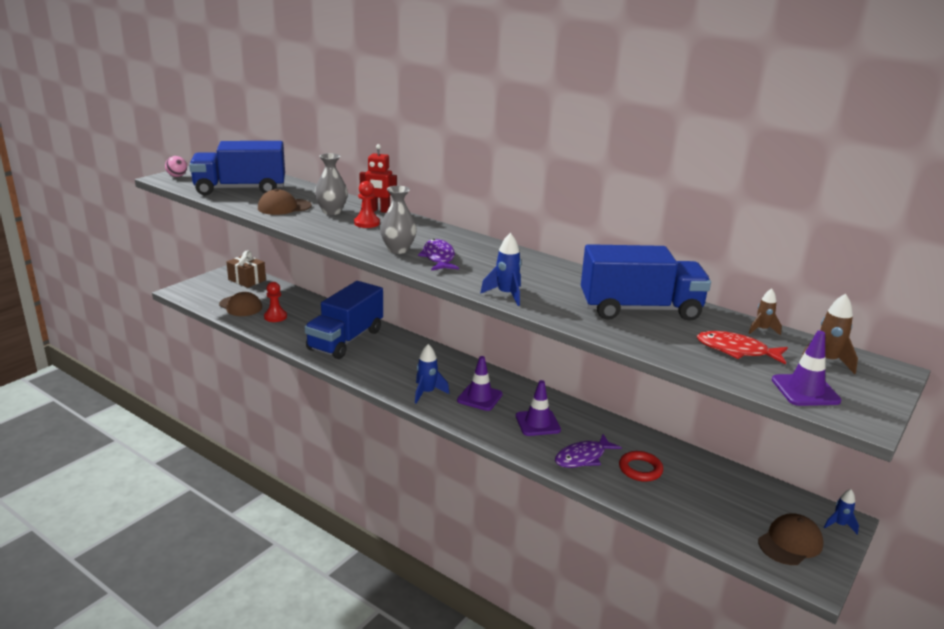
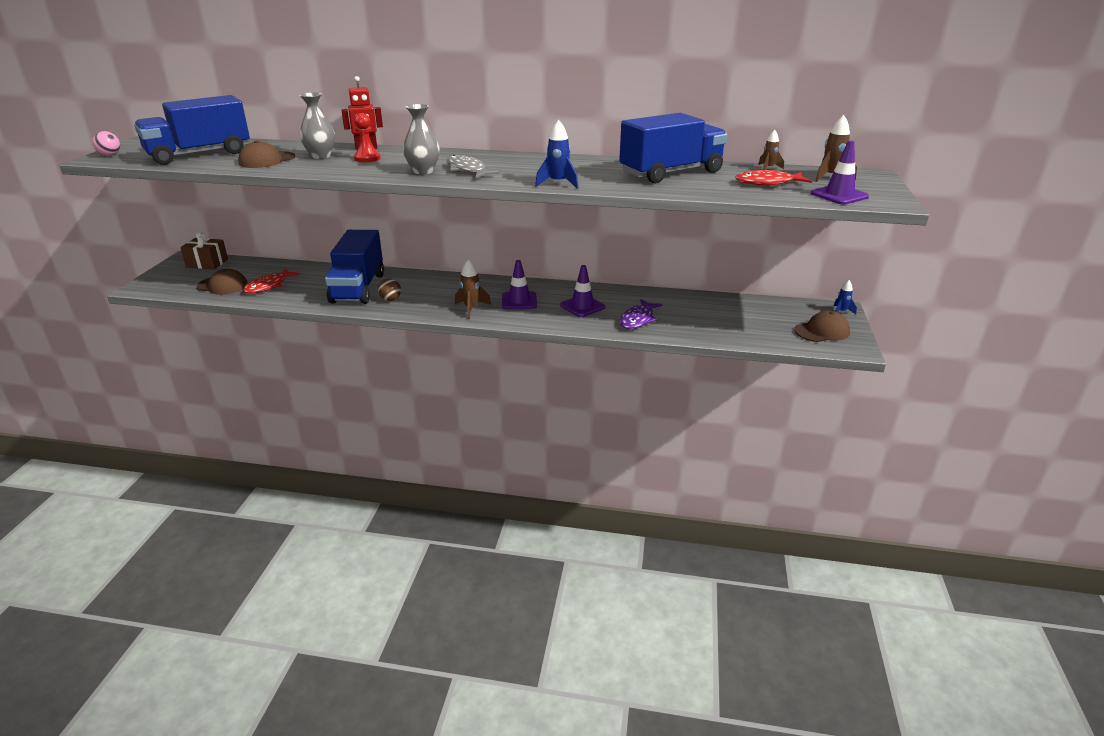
camera: 25 degrees left, 5 degrees up
(275, 317) = (268, 286): red pawn -> red fish
(363, 361) = (390, 299): none -> brown ball
(427, 393) = (471, 309): blue rocket -> brown rocket
(438, 258) = (467, 170): purple fish -> grey fish
(640, 469) = (685, 316): red ring -> none
(790, 543) = (822, 331): brown cap -> brown cap turned 45 degrees clockwise

